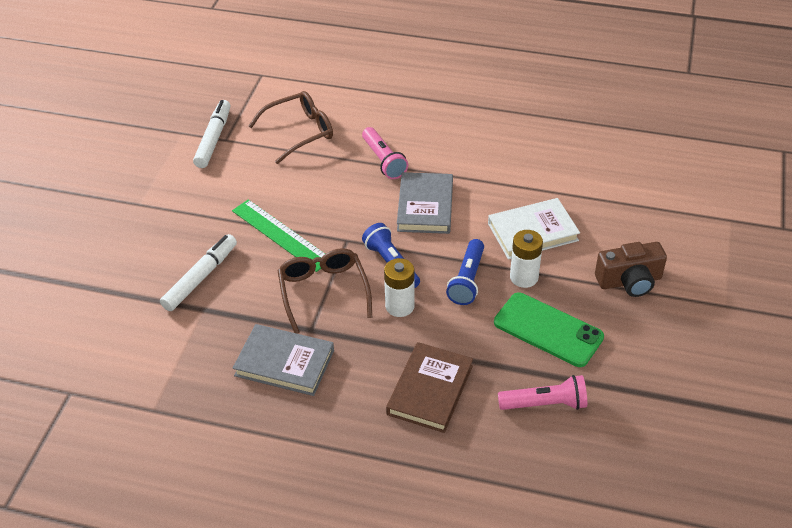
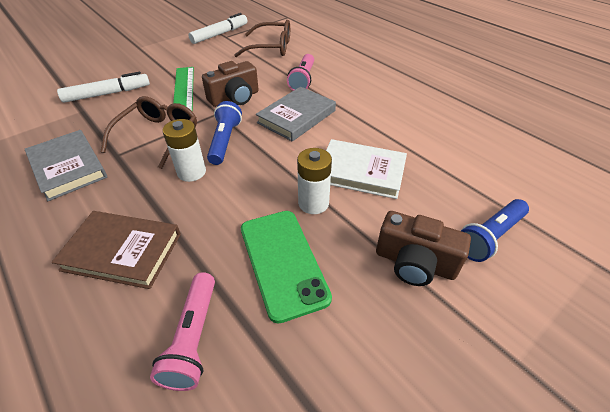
camera: 35 degrees right, 0 degrees up
(342, 215) = (235, 98): none -> brown camera
(430, 390) = (122, 251): brown book -> brown book turned 45 degrees clockwise
(467, 280) = (264, 180): blue flashlight -> blue flashlight (489, 237)
(545, 404) = (193, 338): pink flashlight -> pink flashlight turned 60 degrees clockwise

